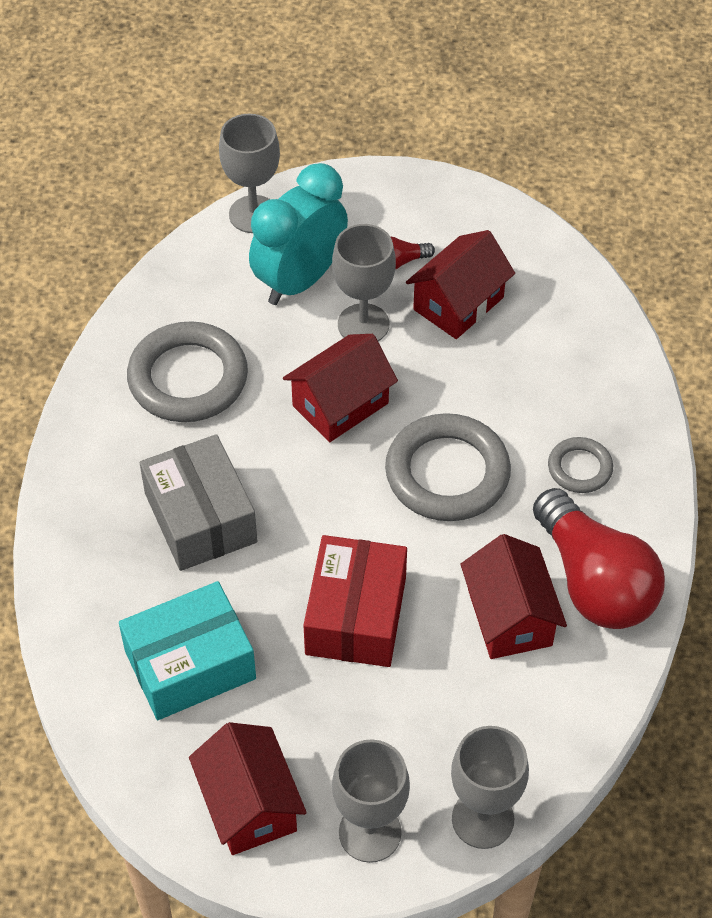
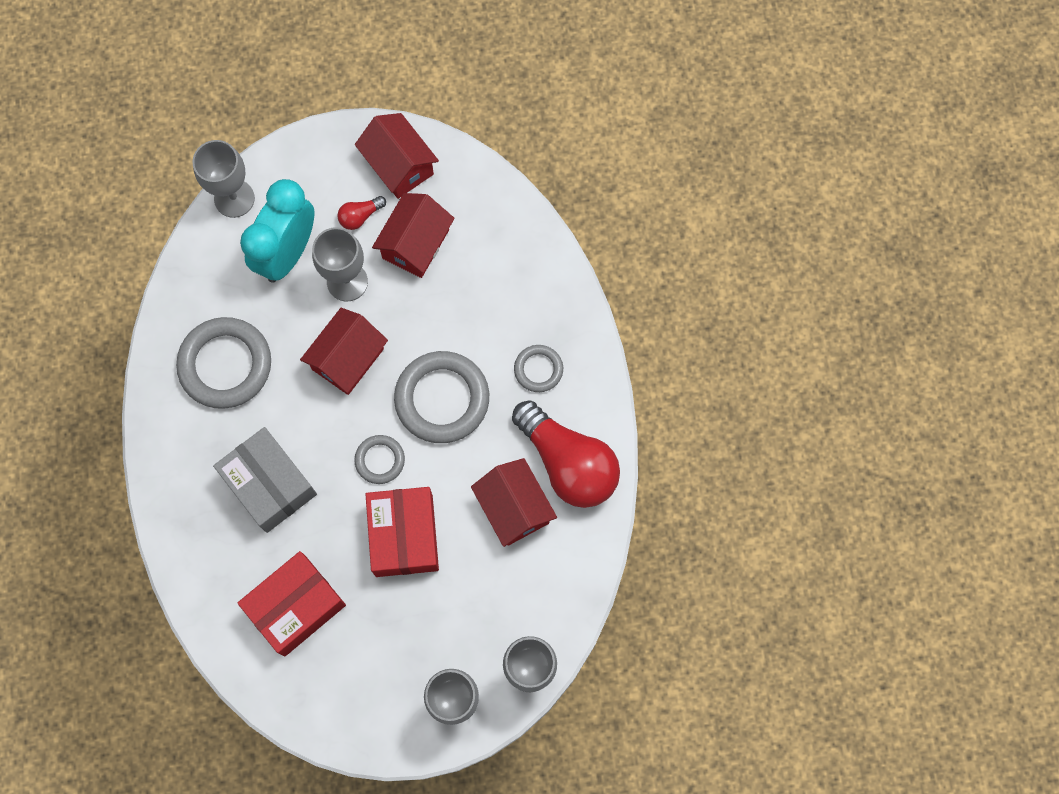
camera: 15 degrees left, 20 degrees up
(190, 665) = (296, 606): turquoise box -> red box
(249, 804) = (367, 702): red house -> red house (399, 165)
(349, 523) = (380, 460): none -> grey ring

